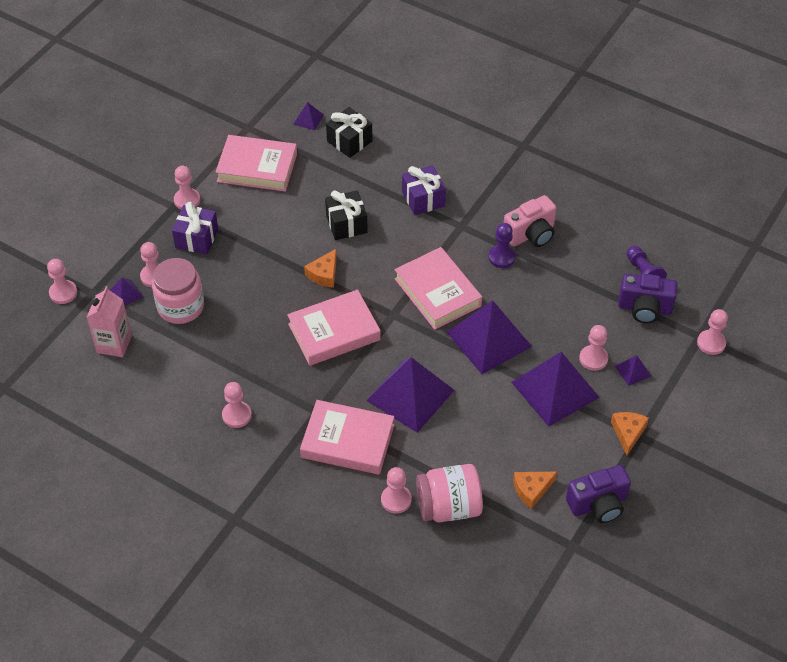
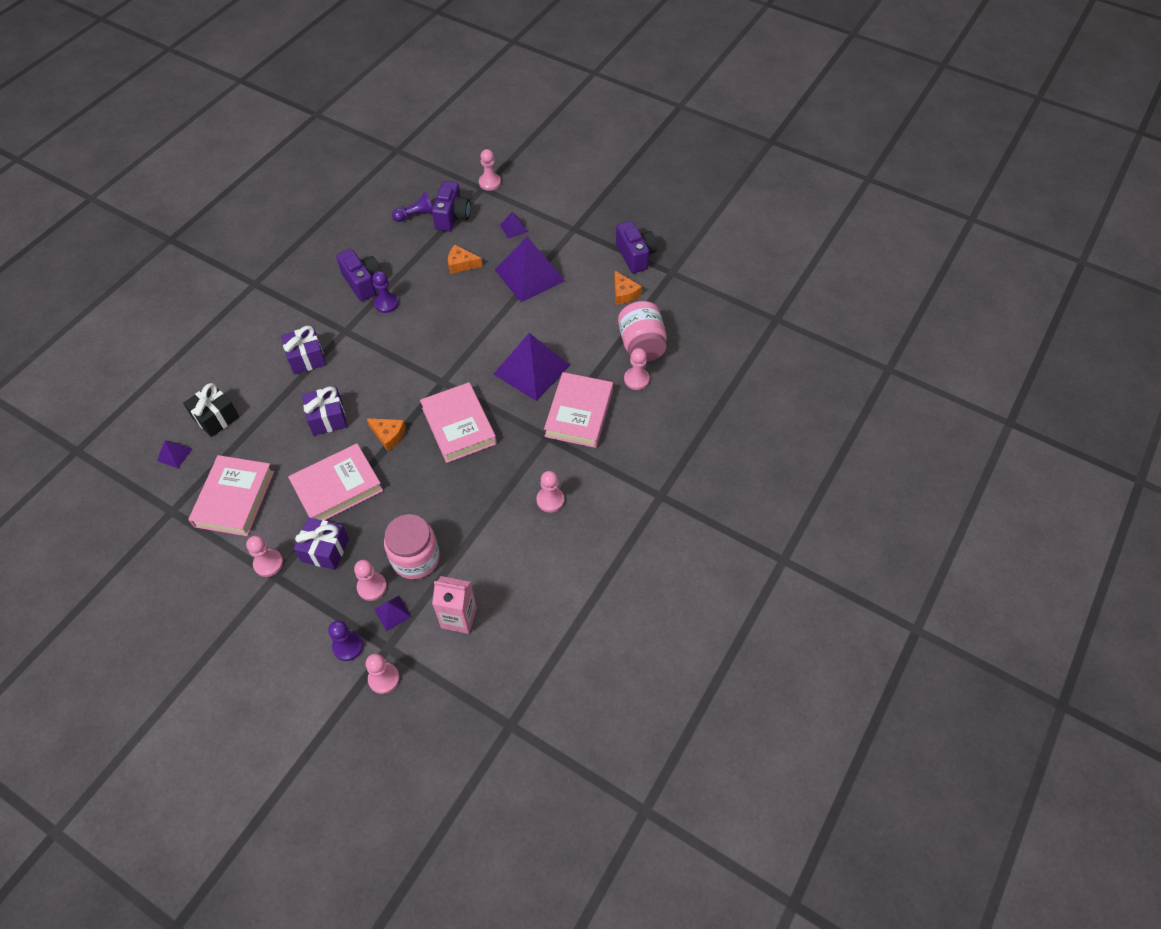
camera: 90 degrees left, 5 degrees up
(98, 265) = (348, 646): none -> purple pawn
(346, 224) = (328, 418): black gift -> purple gift
(437, 292) = (421, 349): pink book -> pink book (337, 487)
(489, 339) = (476, 315): purple pyramid -> none
(531, 234) = (363, 283): pink camera -> purple camera
(593, 359) = (500, 250): pink pawn -> none
(628, 433) = (571, 235): orange cheese -> orange cheese (461, 264)

